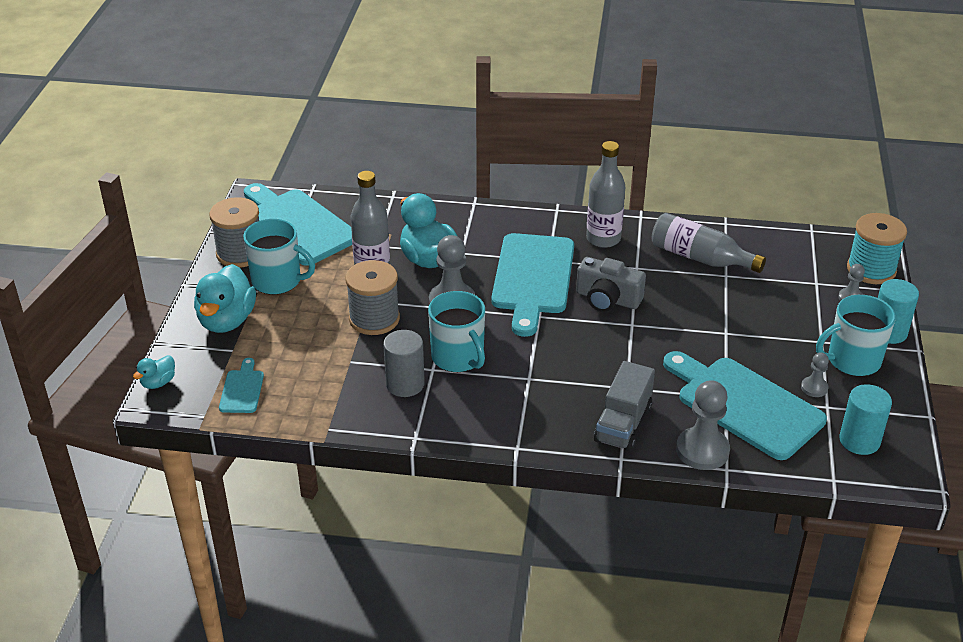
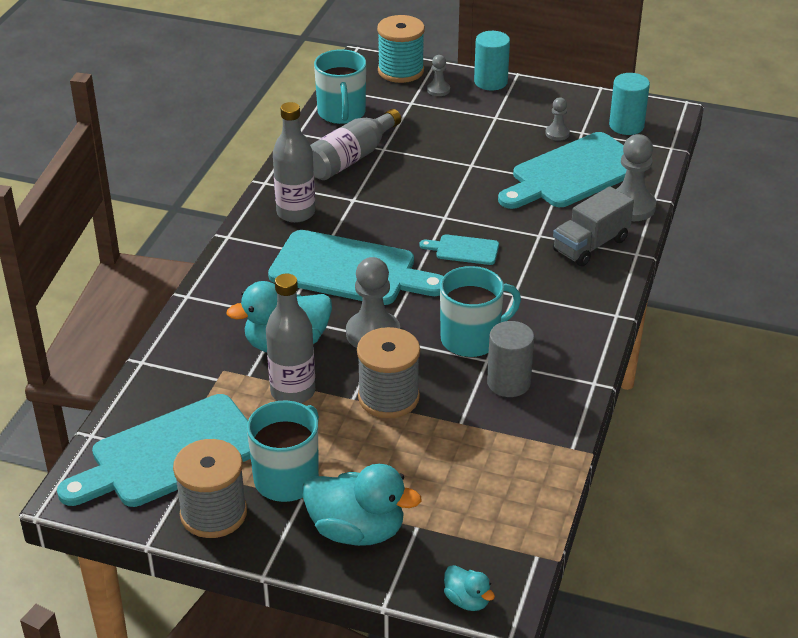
camera: 80 degrees left, 0 degrees up
(242, 389) = (494, 519): turquoise cutting board -> turquoise cutting board (464, 250)
(607, 299) = (400, 225): grey camera -> none
(623, 424) = (590, 245): grey truck -> grey truck turned 105 degrees clockwise
(852, 360) = (525, 107): turquoise mug -> turquoise mug (341, 113)

